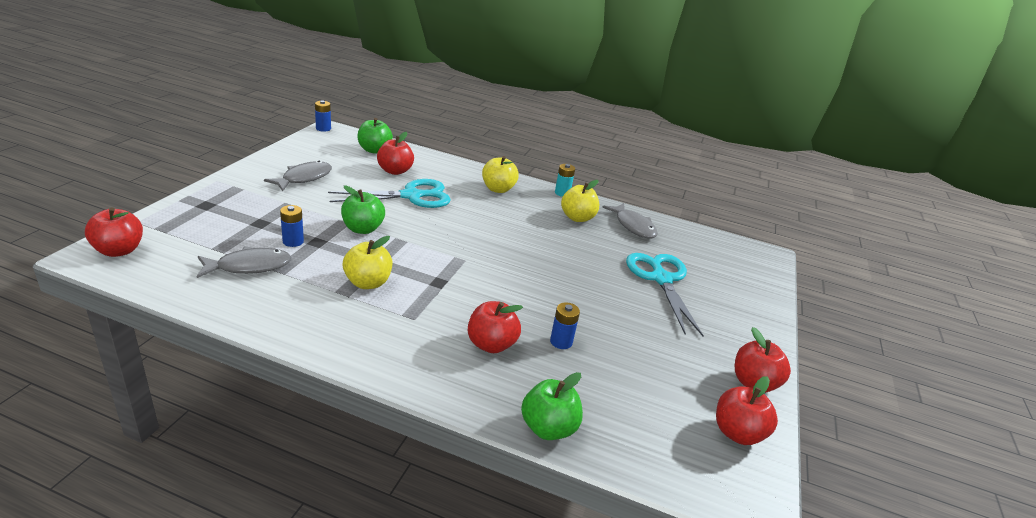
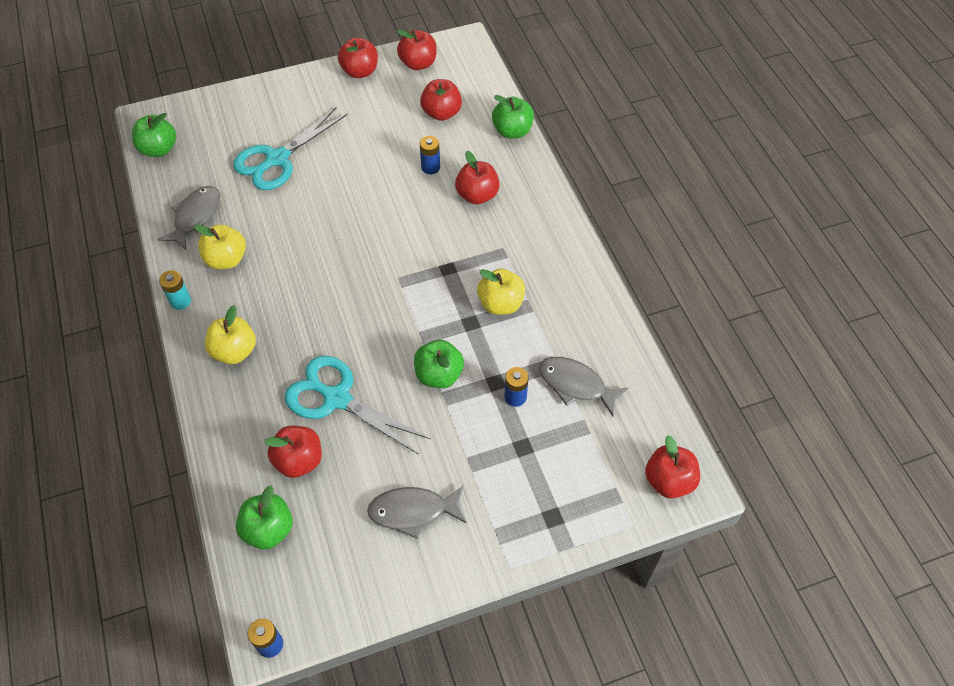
camera: 125 degrees left, 25 degrees up
(632, 396) = (441, 113): none -> red apple
(724, 244) = (159, 149): none -> green apple

